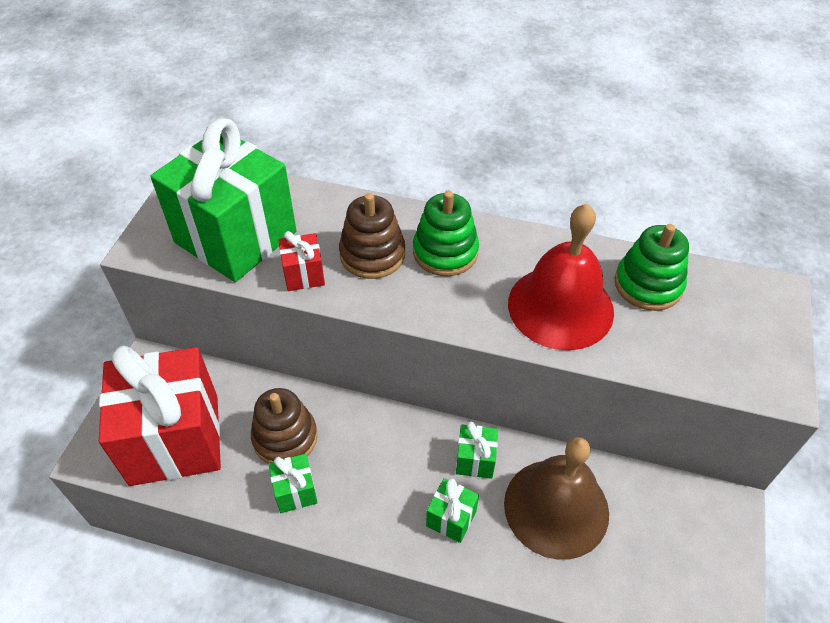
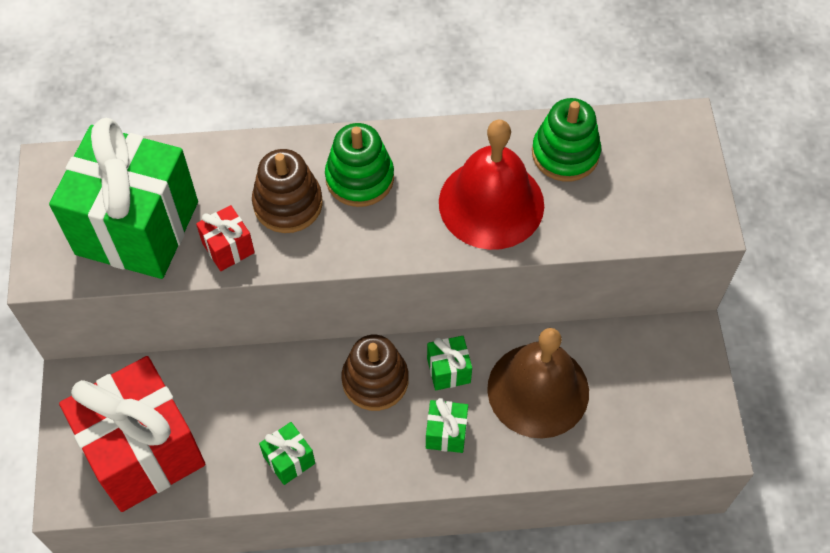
camera: 20 degrees left, 10 degrees up
(285, 438) = (255, 411): brown stacking toy -> brown stacking toy (375, 380)

